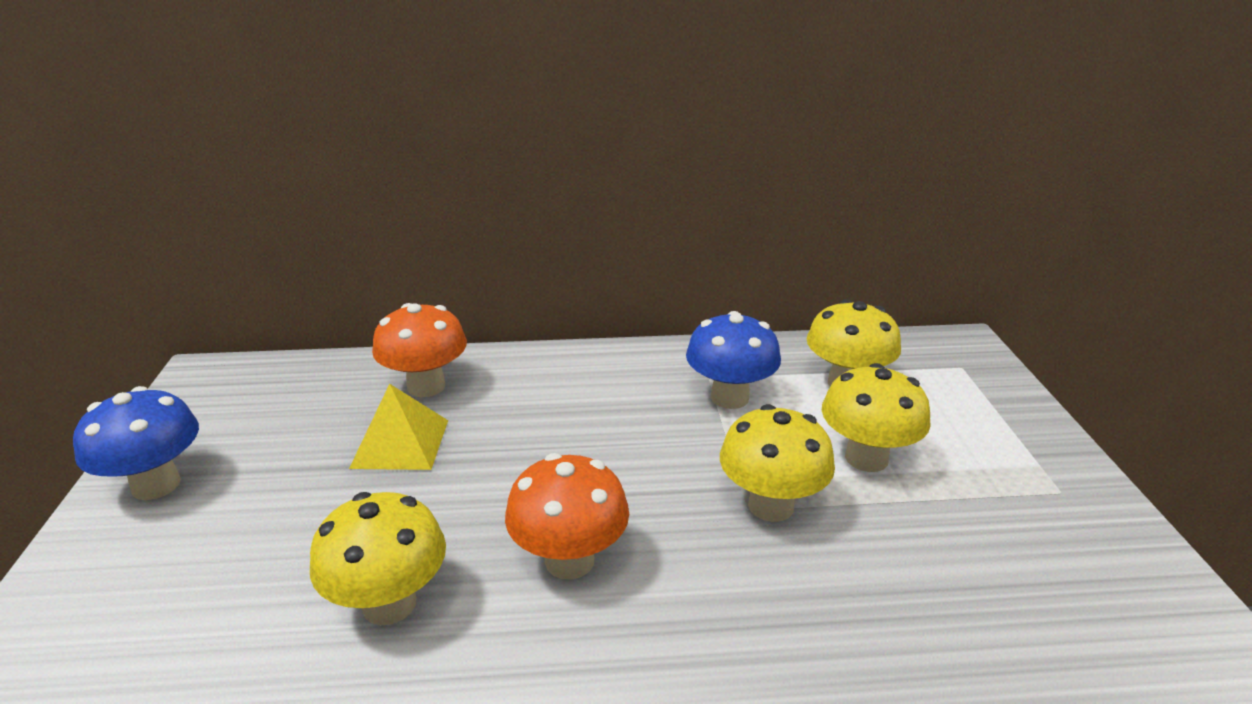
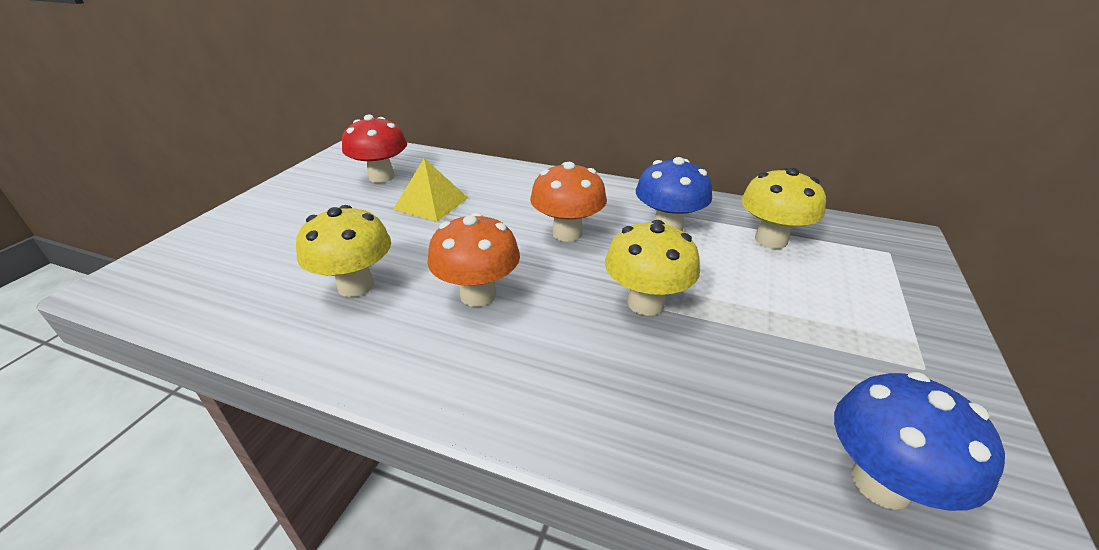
camera: 25 degrees right, 5 degrees up
(156, 485) = (293, 193): blue mushroom -> blue mushroom (881, 483)
(287, 420) = (381, 177): none -> red mushroom
(426, 386) = (470, 177): orange mushroom -> orange mushroom (567, 233)
(866, 458) = (750, 293): yellow mushroom -> none

